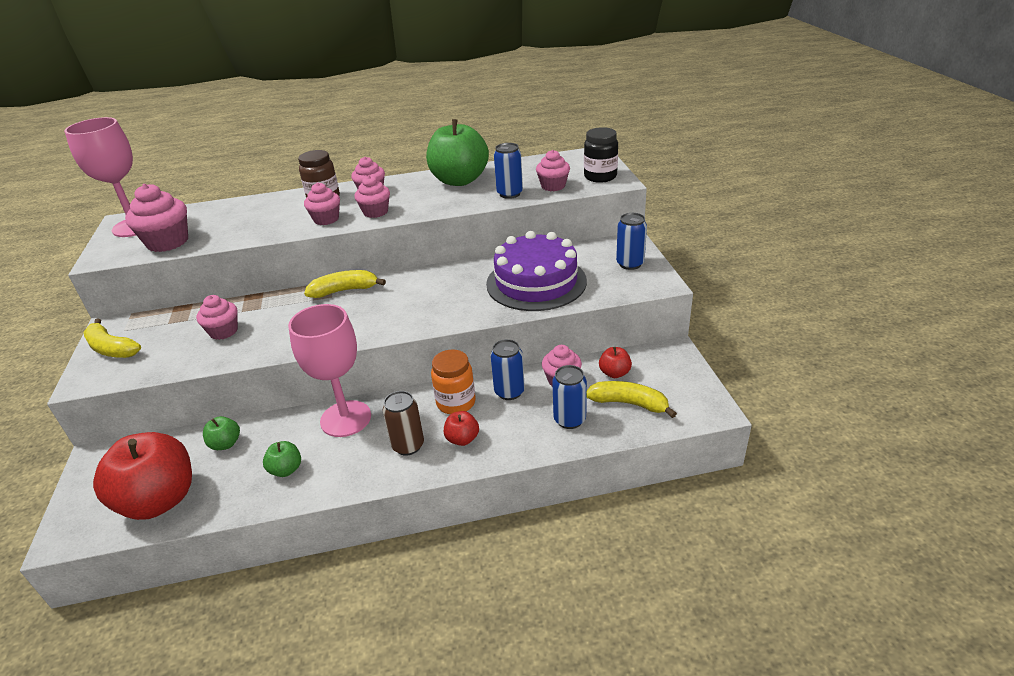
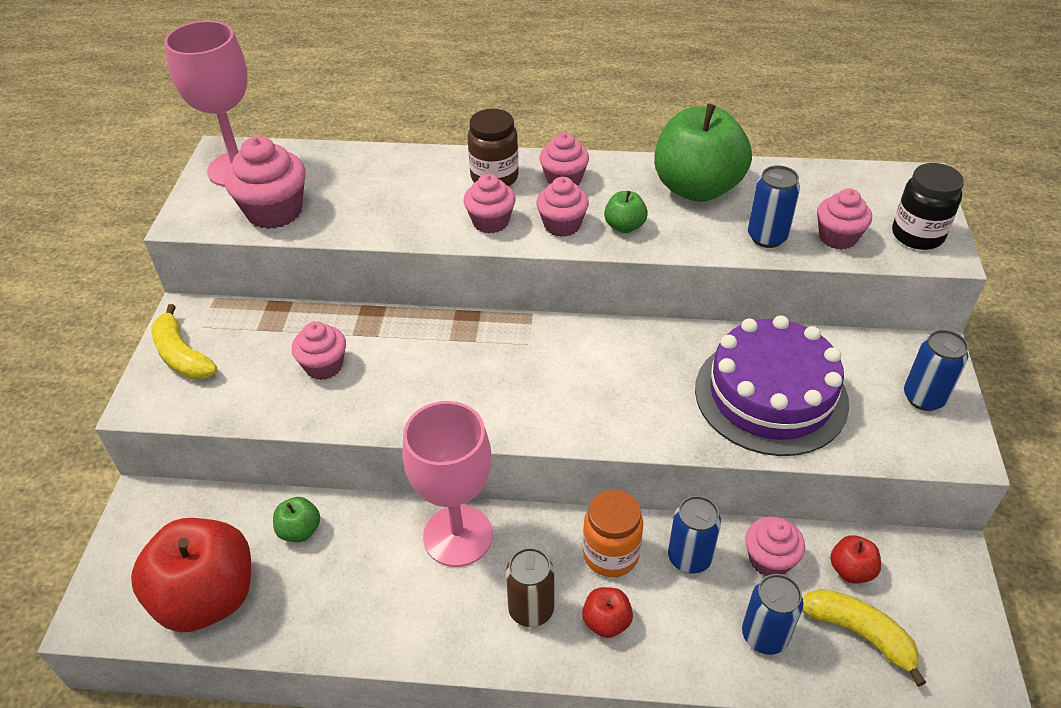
camera: 15 degrees right, 10 degrees up
(286, 470) = (367, 599): green apple -> green apple (624, 226)
(344, 290) = (494, 334): yellow banana -> none

